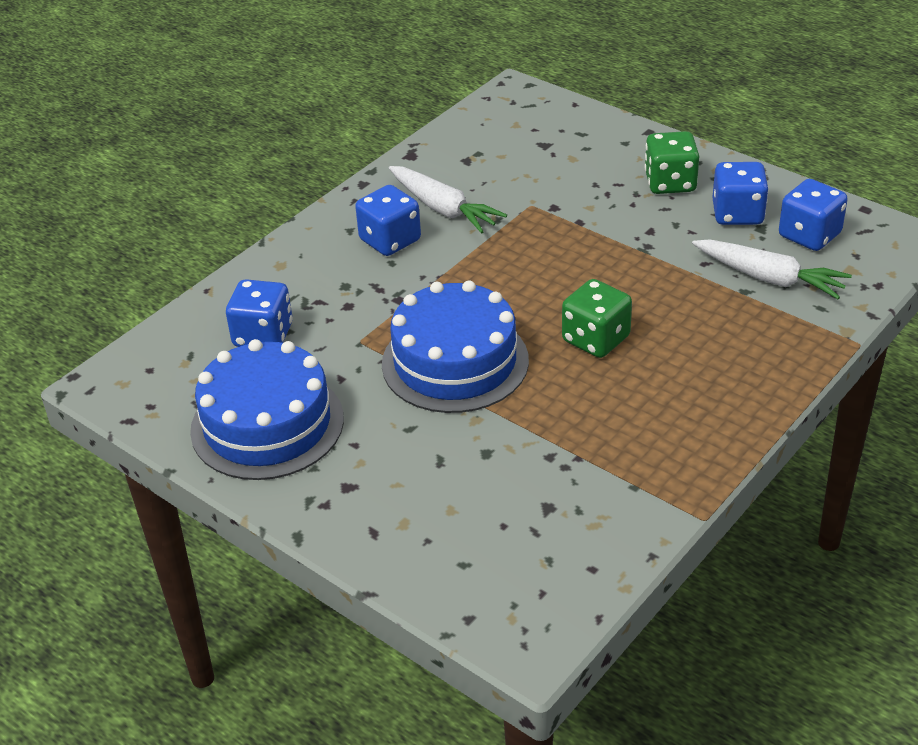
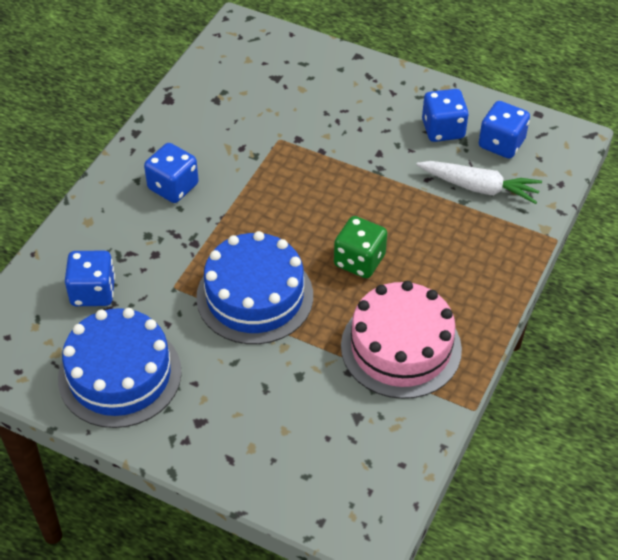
camera: 15 degrees left, 10 degrees up
(443, 208) = (209, 150): white carrot -> none
(624, 438) = (401, 347): none -> pink cake
(670, 183) = (384, 105): green dice -> none

